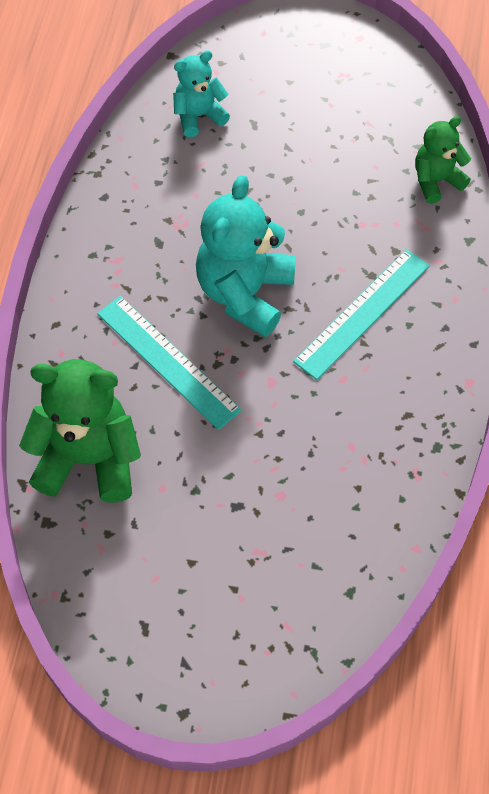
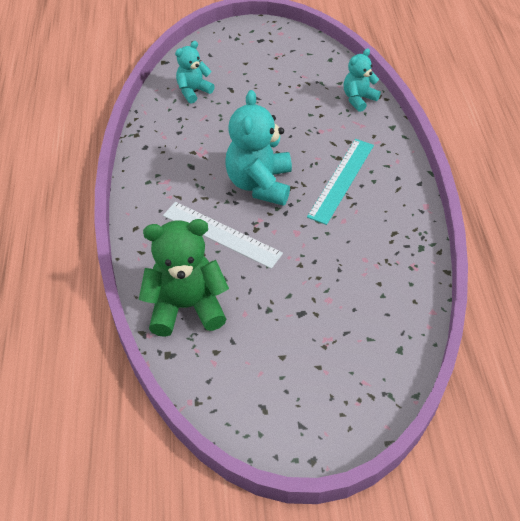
camera: 15 degrees left, 10 degrees down
(167, 361) = (221, 234): turquoise ruler -> white ruler
(436, 181) = (358, 99): green teddy bear -> turquoise teddy bear

